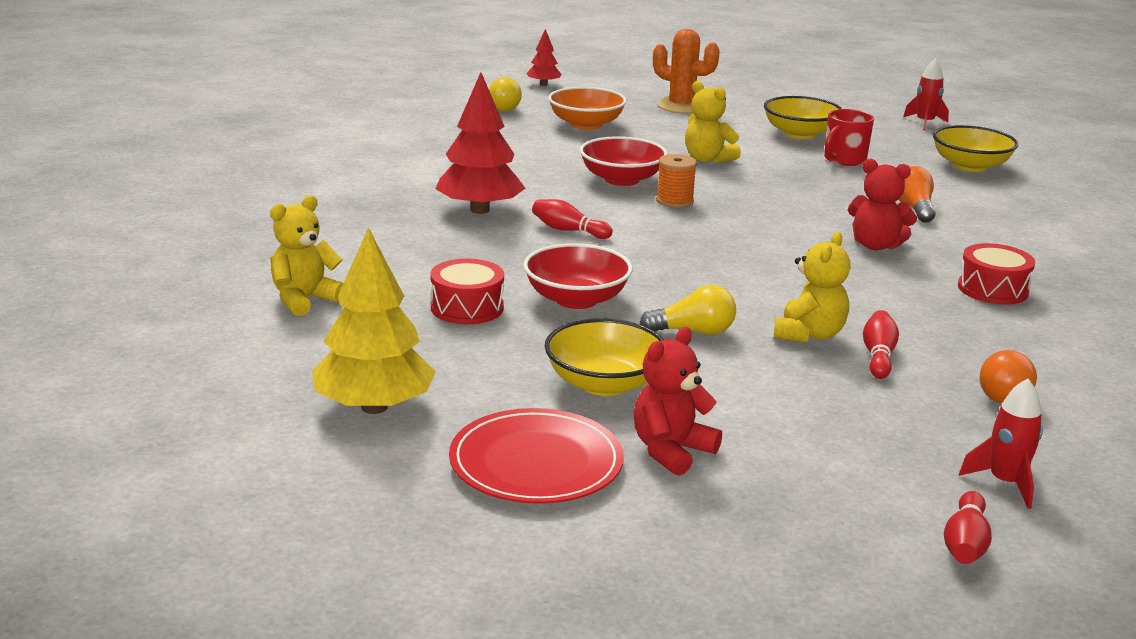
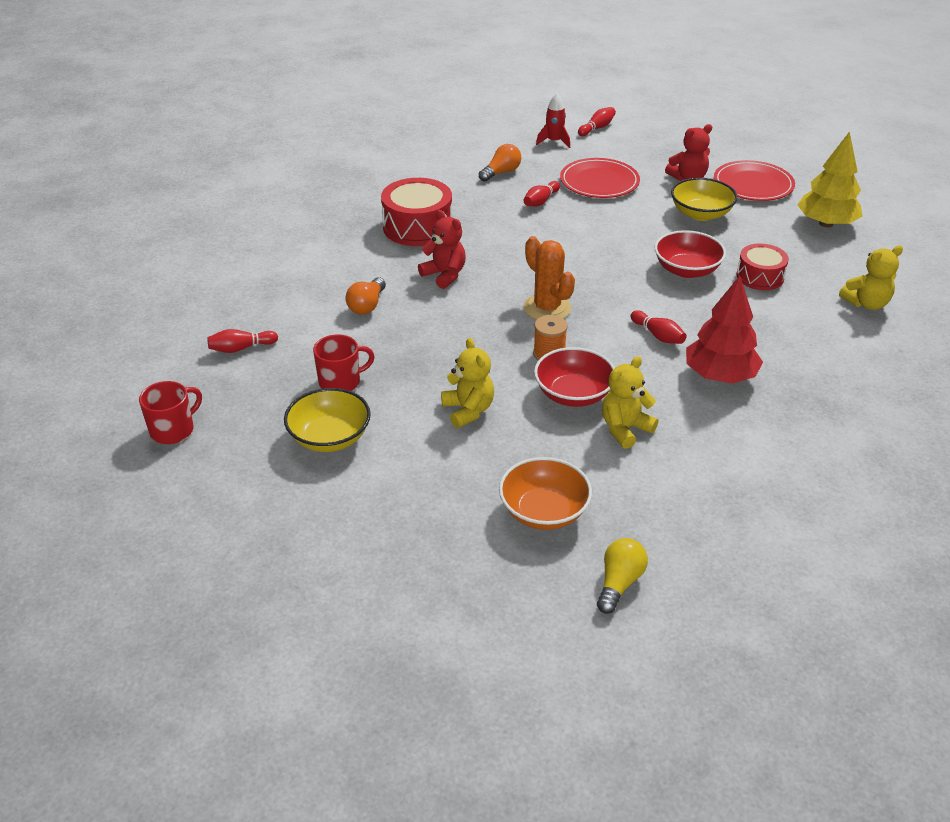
camera: 155 degrees left, 15 degrees up
(543, 84) = (534, 649): red tree -> none
(681, 106) = (399, 533): orange cactus -> orange cactus (547, 308)
(693, 331) = (630, 234): yellow light bulb -> none
(809, 335) = (565, 220): yellow teddy bear -> yellow teddy bear (625, 429)
(824, 409) = (599, 182): none -> red plate
(925, 123) = (173, 430): red rocket -> red mug
(970, 166) = (241, 348): yellow bowl -> red bowling pin
(992, 289) = (417, 227): red drum -> red drum, size x1.59

